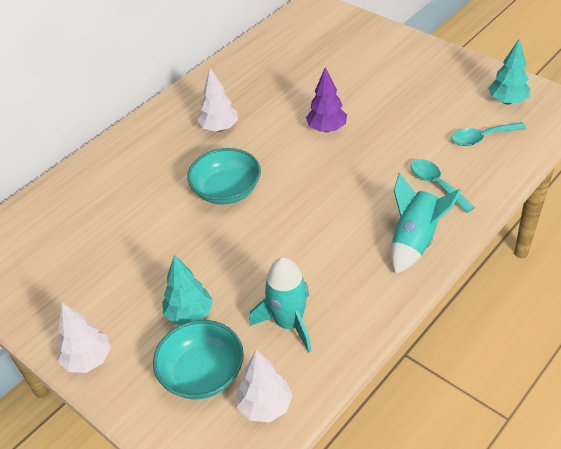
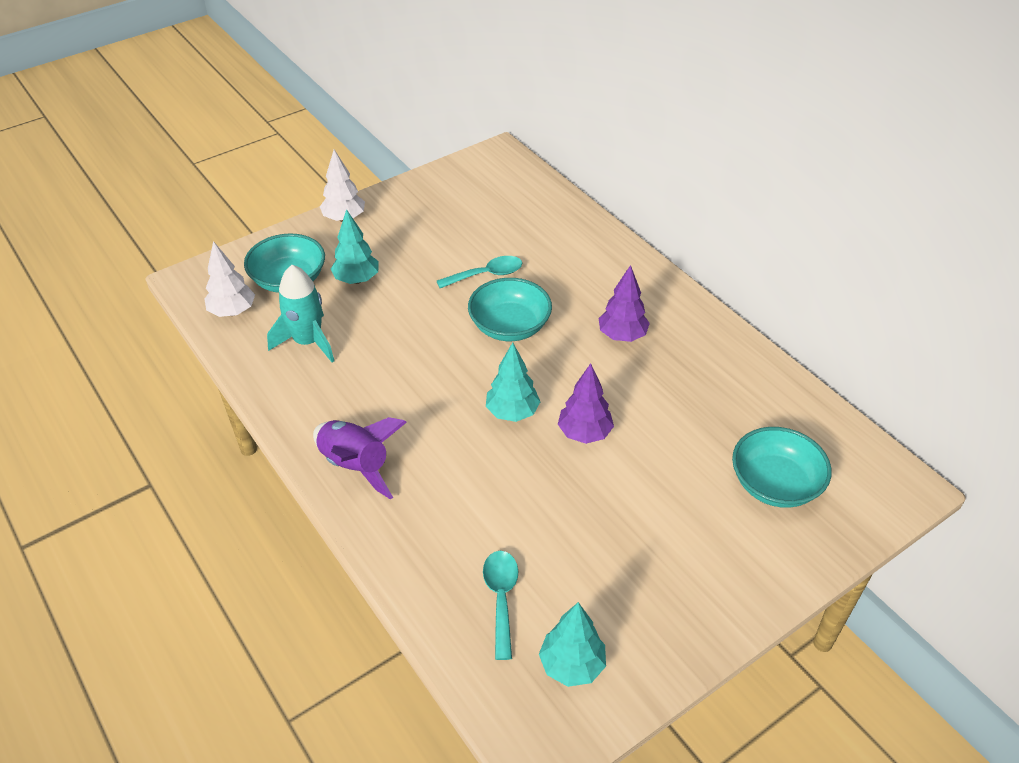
camera: 100 degrees right, 0 degrees up
(219, 128) = (622, 336): white tree -> purple tree
(322, 168) = (512, 412): none -> turquoise tree
(333, 47) = (775, 484): none -> turquoise bowl
(415, 241) = (355, 465): turquoise rocket -> purple rocket
(437, 184) = (434, 515): turquoise spoon -> turquoise spoon (486, 275)

